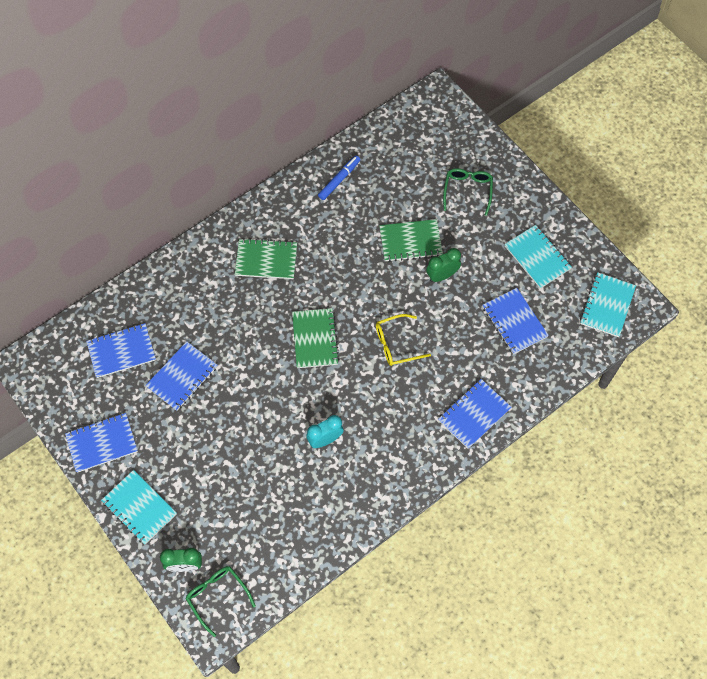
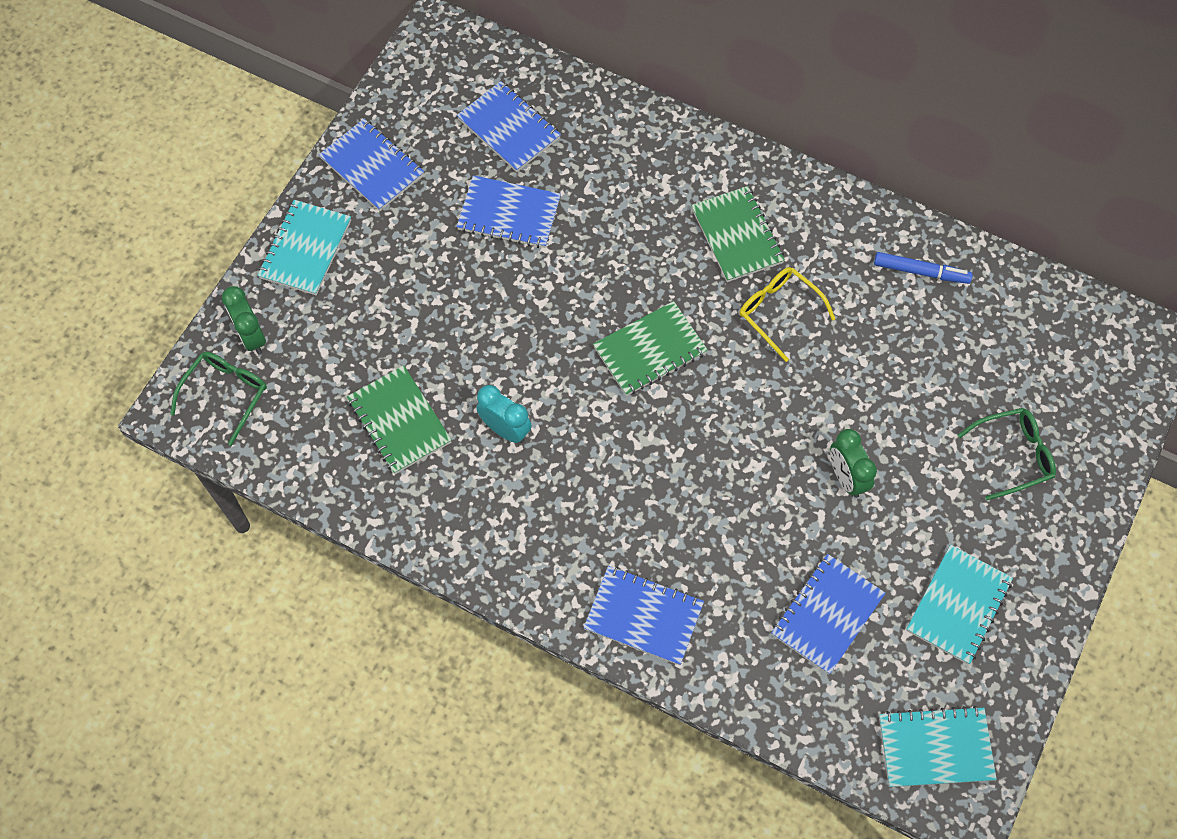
camera: 65 degrees right, 0 degrees up
(396, 344) = (699, 460): yellow glasses -> yellow glasses (778, 312)
(410, 241) = (877, 410): green notebook -> green notebook (399, 421)
(442, 275) = (846, 478): green clock -> green clock turned 150 degrees counterclockwise

